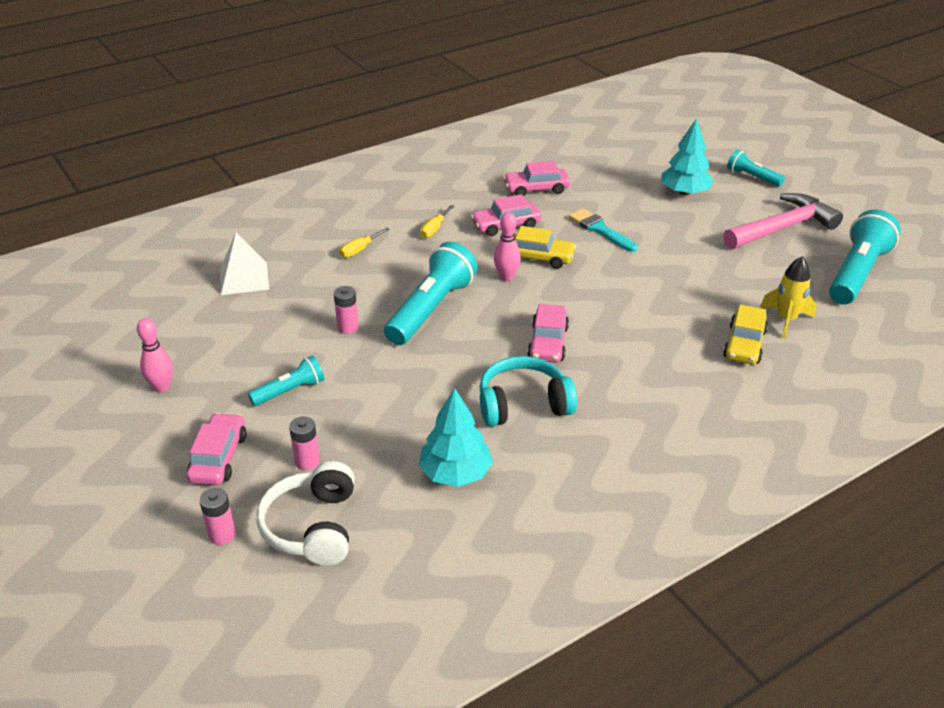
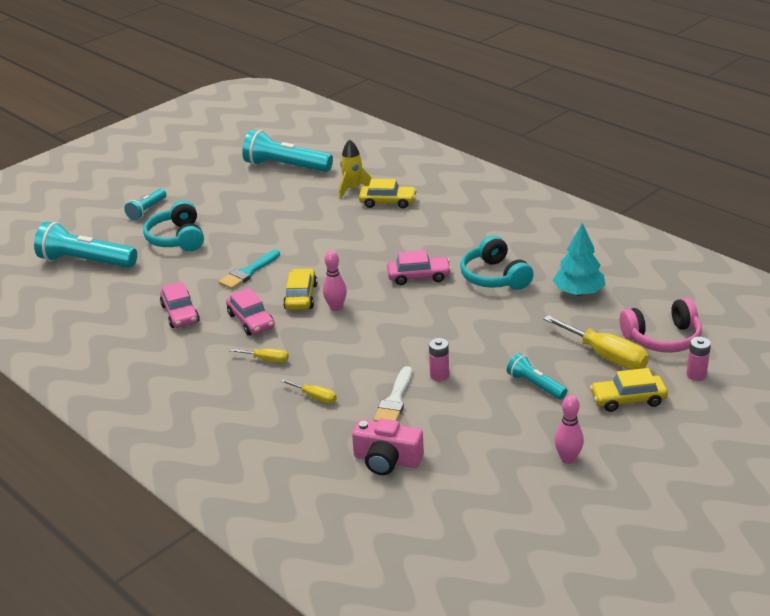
camera: 100 degrees left, 5 degrees down
(218, 457) = (628, 399): pink car -> yellow car
(244, 278) = (387, 460): white pyramid -> pink camera
(307, 462) = (606, 356): pink battery -> yellow screwdriver
(312, 527) = (663, 338): white headphones -> pink headphones
(326, 294) = (395, 400): none -> white brush
(431, 309) = (396, 337): turquoise flashlight -> turquoise flashlight (86, 262)
(684, 192) = (177, 238): turquoise tree -> turquoise headphones
(782, 228) = (228, 194): pink hammer -> none

